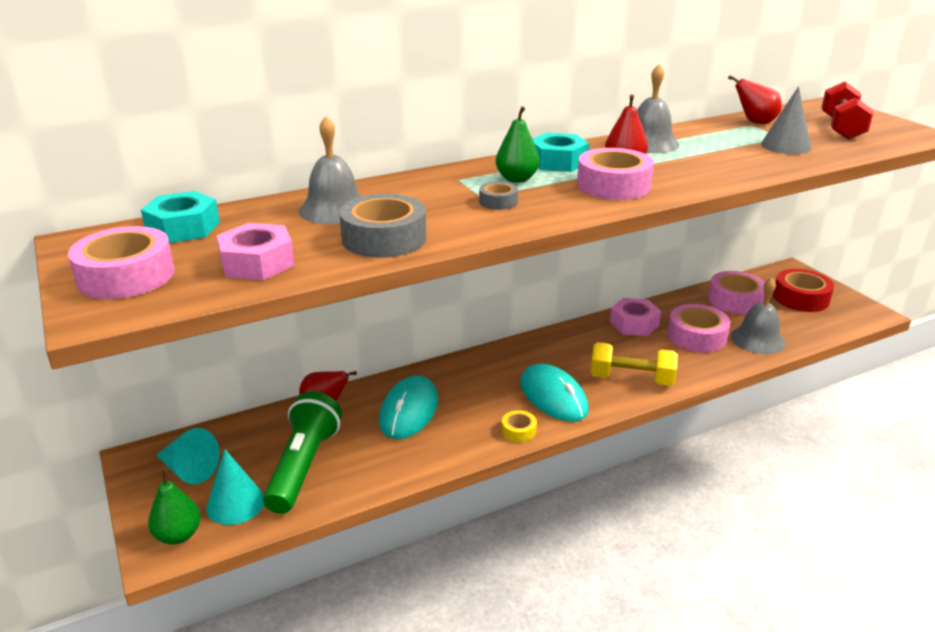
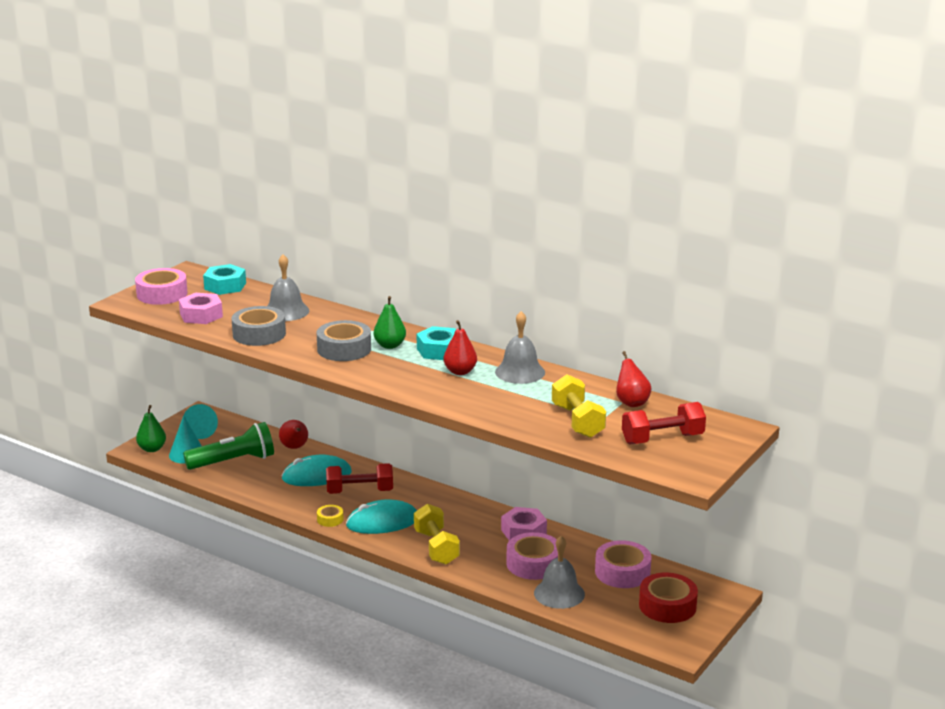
camera: 60 degrees right, 5 degrees down
(474, 392) = (360, 491): none -> red dumbbell
(498, 202) = (344, 349): grey tape -> grey tape, size x1.99
(553, 396) = (382, 522): turquoise mouse -> turquoise mouse turned 45 degrees clockwise
(613, 185) = (411, 376): pink tape -> none
(786, 146) = (577, 421): grey cone -> yellow dumbbell

